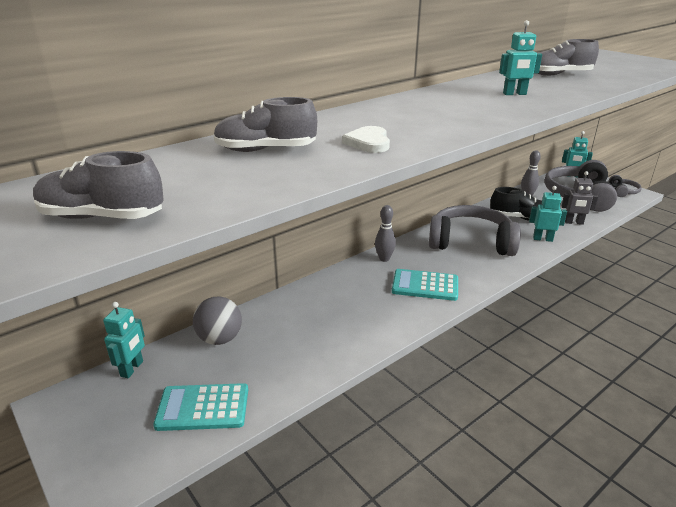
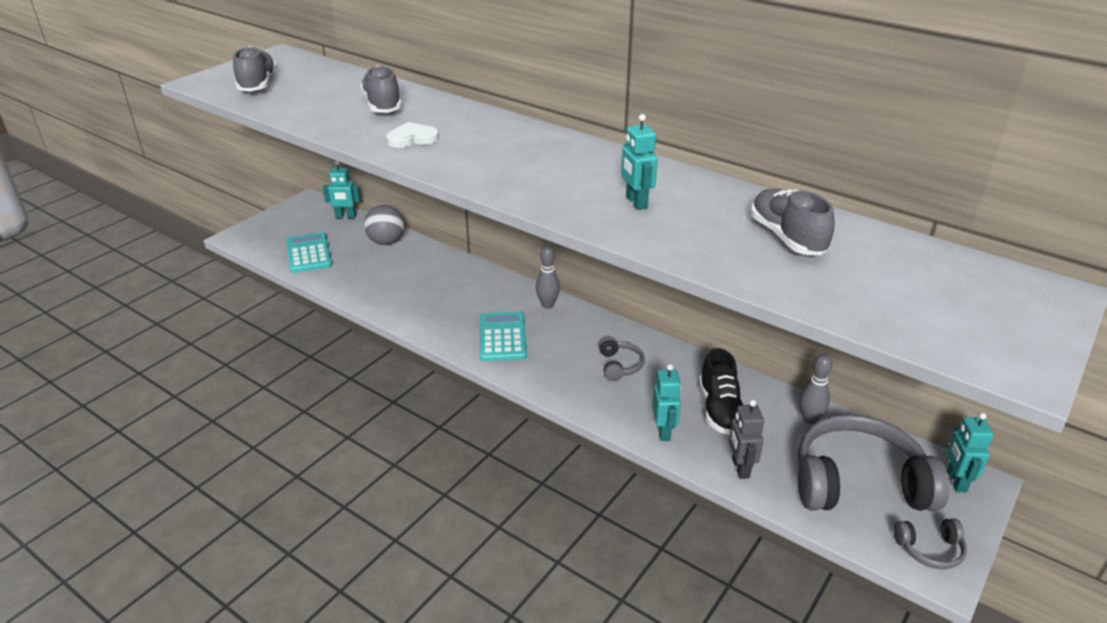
camera: 75 degrees right, 5 degrees up
(470, 242) = (619, 365): grey headphones -> grey headphones, size x0.44

